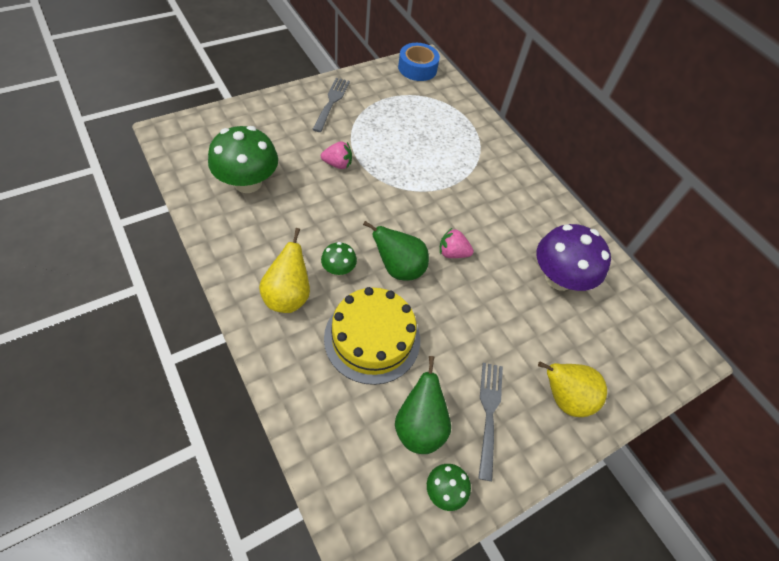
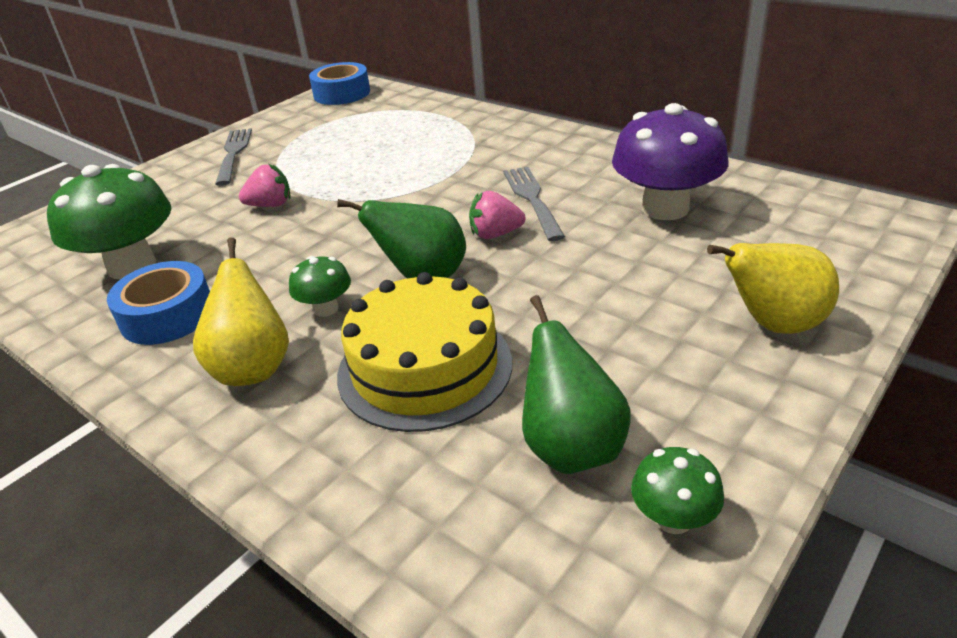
camera: 10 degrees left, 20 degrees down
(256, 234) = (167, 315): none -> blue tape
(489, 414) = (675, 387): grey fork -> grey fork (533, 200)

